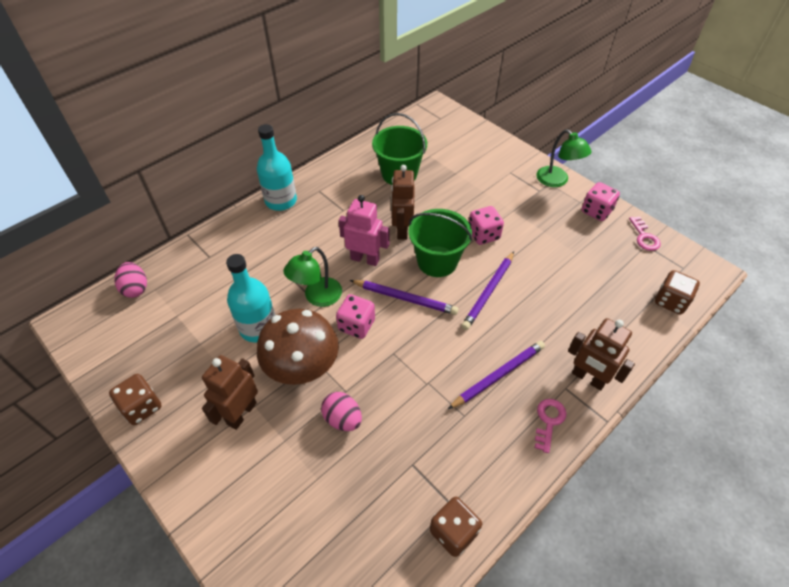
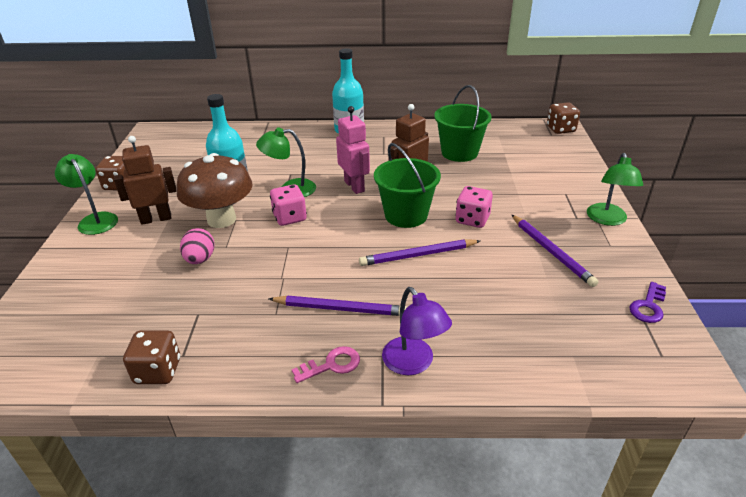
camera: 45 degrees right, 15 degrees down
(136, 288) = (203, 132): pink egg -> none
(180, 461) = (95, 220): none -> green lamp
(405, 298) = (346, 222): purple pencil -> purple pencil (551, 252)
(588, 378) = (413, 363): brown robot -> purple lamp
(596, 211) = (618, 260): pink dice -> none
(644, 237) = (648, 306): pink key -> purple key
(670, 301) = (599, 370): brown dice -> brown dice (560, 129)

